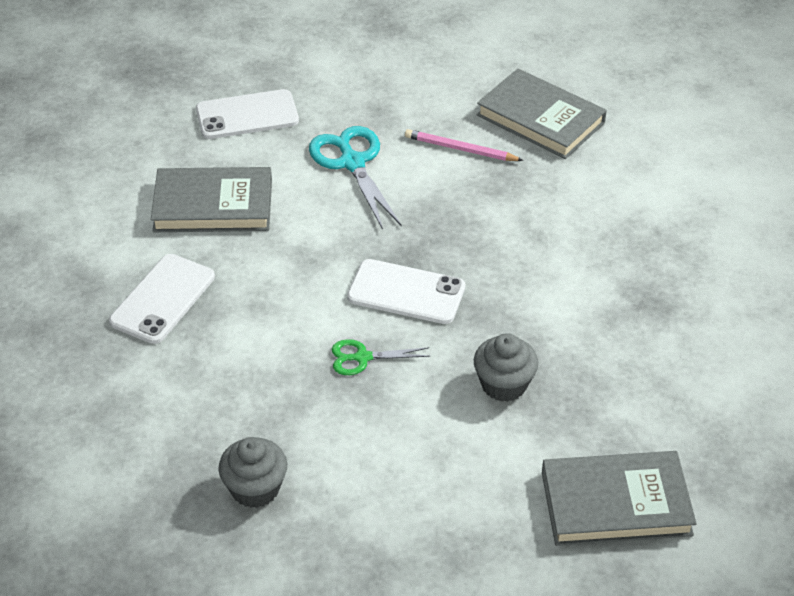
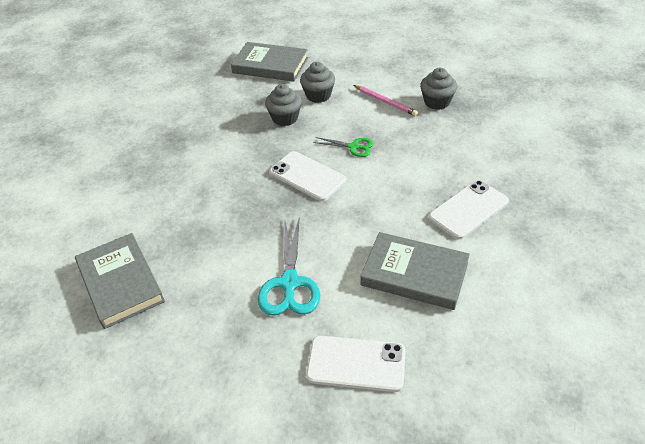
camera: 155 degrees left, 0 degrees up
(461, 149) = (200, 272): pink pencil -> pink pencil (385, 102)
(476, 449) = (318, 95): none -> grey cupcake

